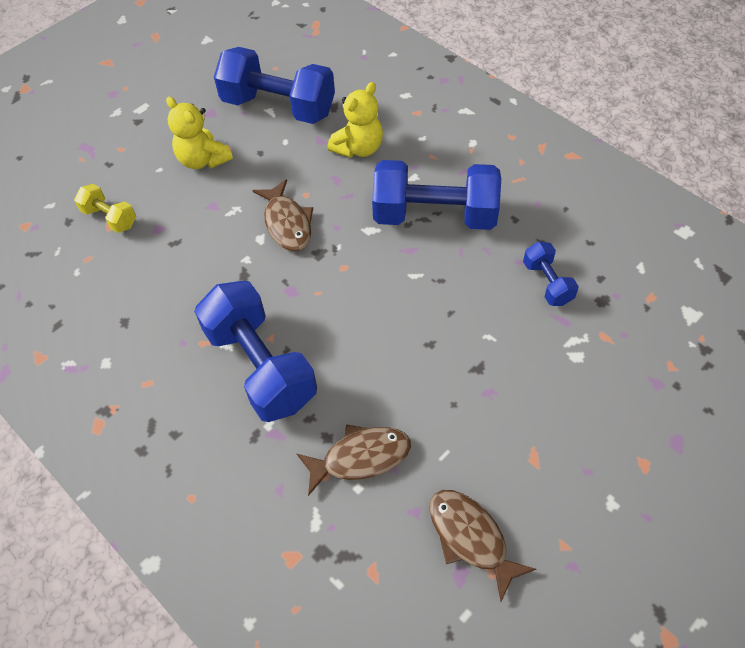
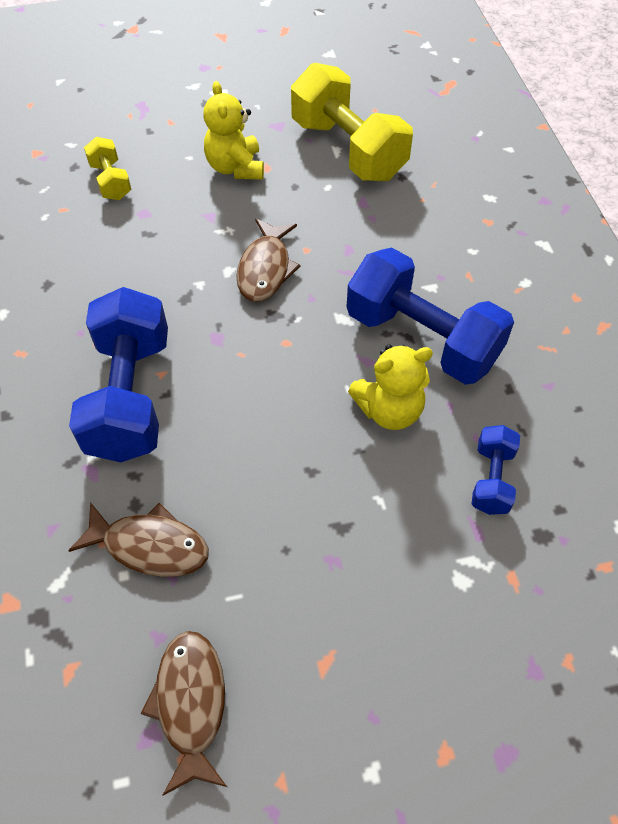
camera: 30 degrees right, 0 degrees up
(278, 107) = (348, 149): blue dumbbell -> yellow dumbbell
(358, 148) = (396, 229): yellow teddy bear -> yellow teddy bear (389, 410)

